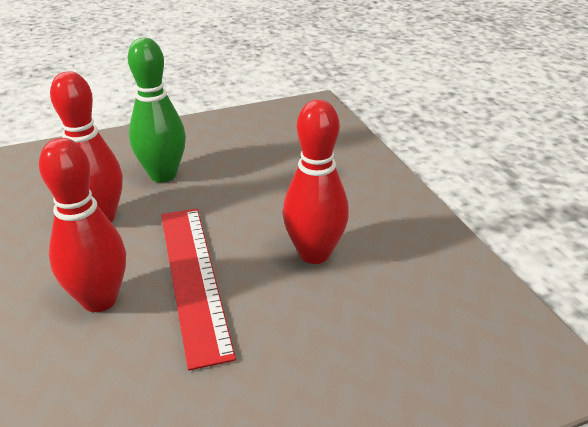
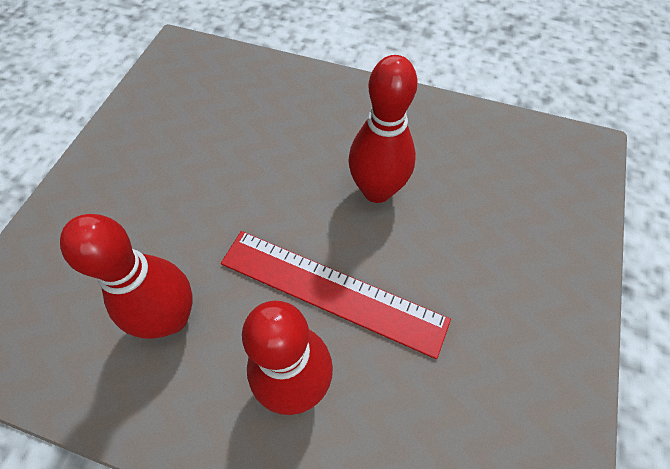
camera: 50 degrees left, 25 degrees up
(163, 175) = (157, 225): green bowling pin -> none

